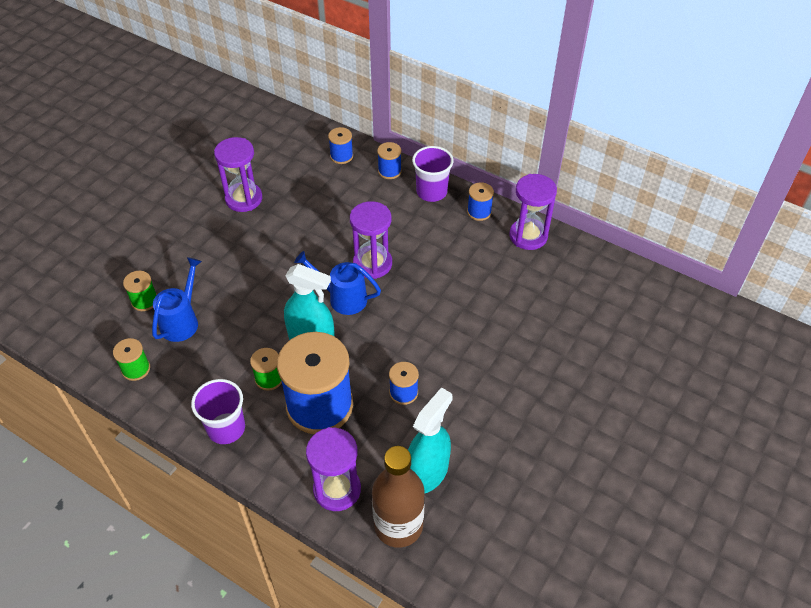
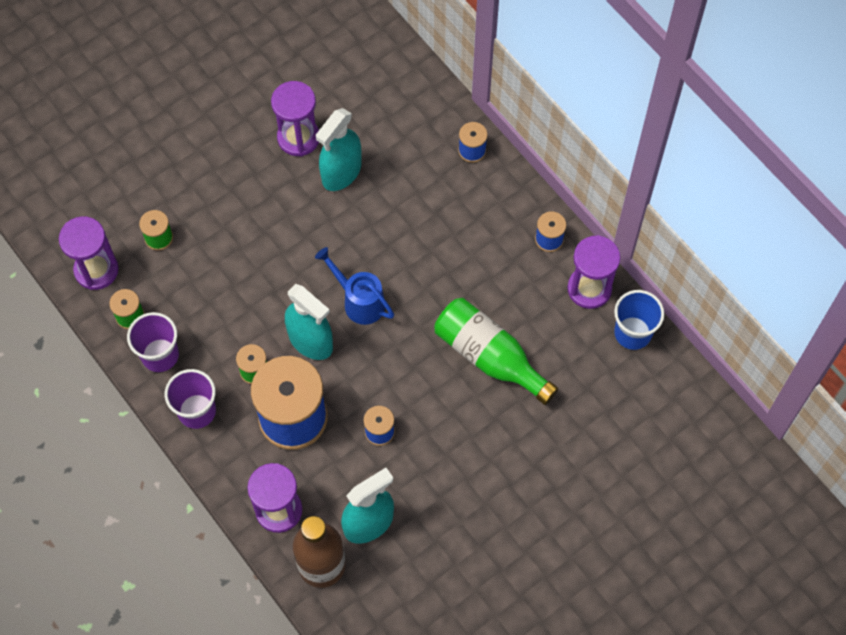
camera: 20 degrees right, 15 degrees up
(182, 321) = (189, 274): blue watering can -> none
(289, 212) = (341, 172): none -> turquoise spray bottle
(341, 156) = (426, 111): blue spool -> none
(372, 264) = (406, 269): purple hourglass -> purple hourglass (96, 270)
(431, 192) = (507, 194): purple cup -> purple cup (160, 355)
(472, 306) = (489, 356): none -> green bottle
(579, 256) = (632, 333): none -> blue cup

